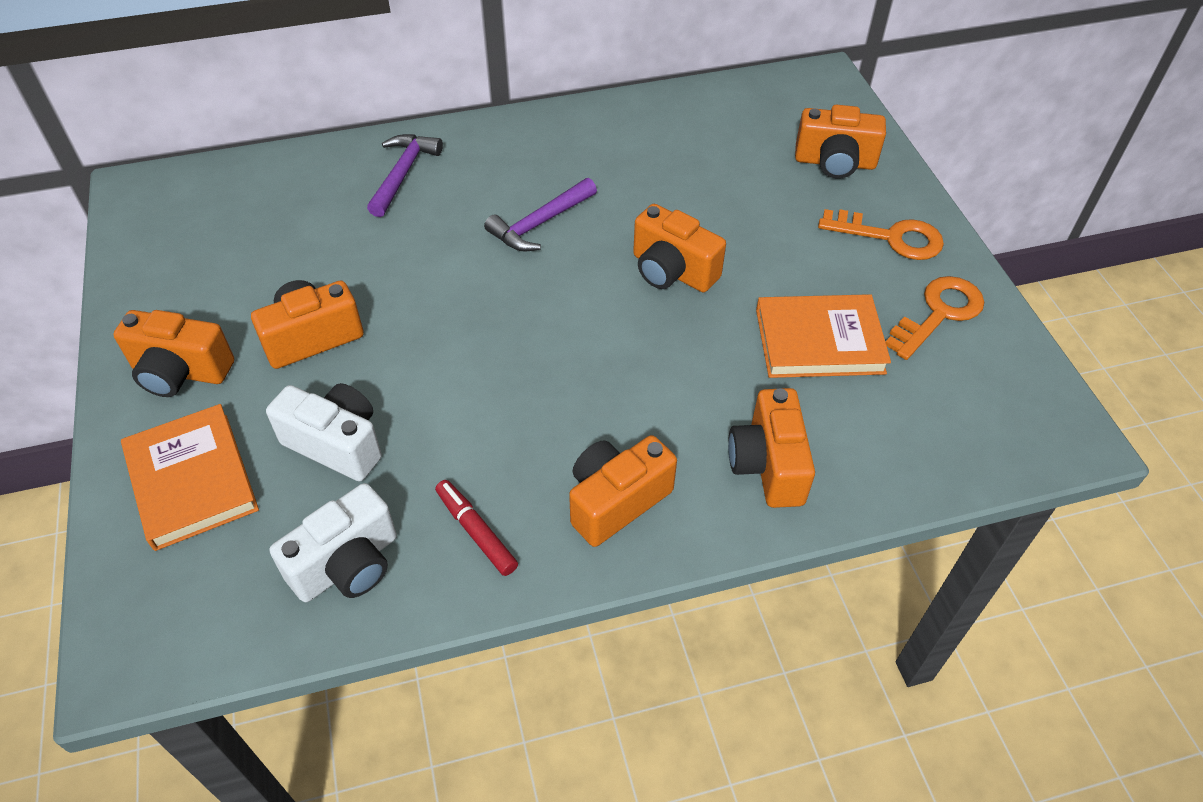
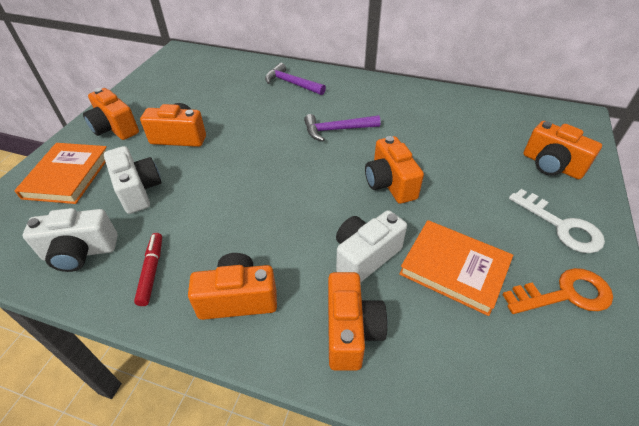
camera: 35 degrees right, 5 degrees down
(403, 173) = (291, 83): purple hammer -> purple hammer turned 105 degrees counterclockwise
(717, 377) = (365, 257): none -> white camera
(768, 465) = (351, 331): orange camera -> orange camera turned 150 degrees clockwise
(890, 237) = (561, 226): orange key -> white key

